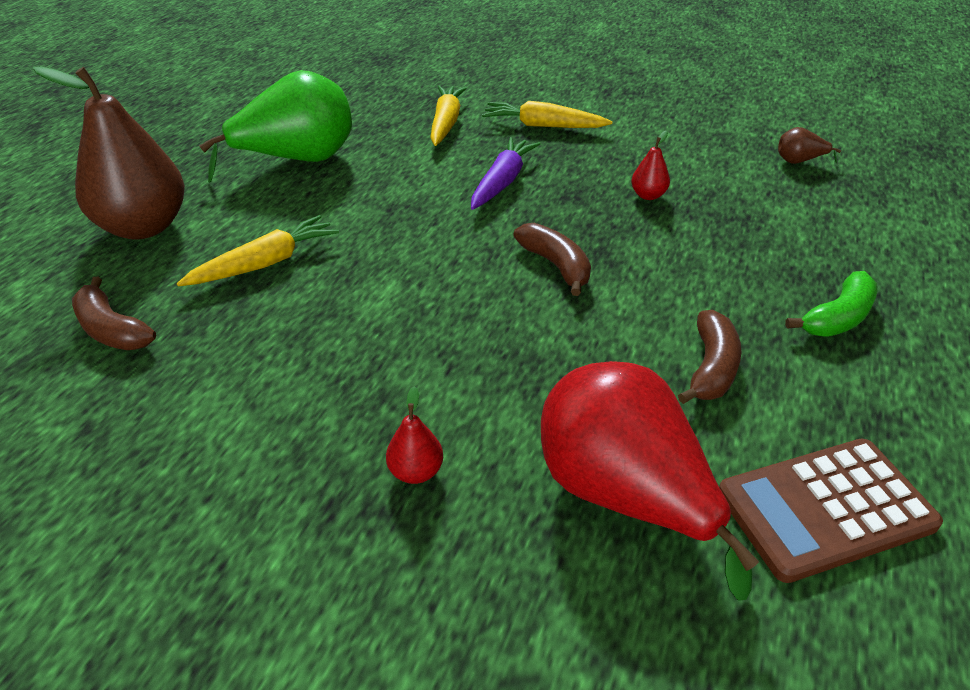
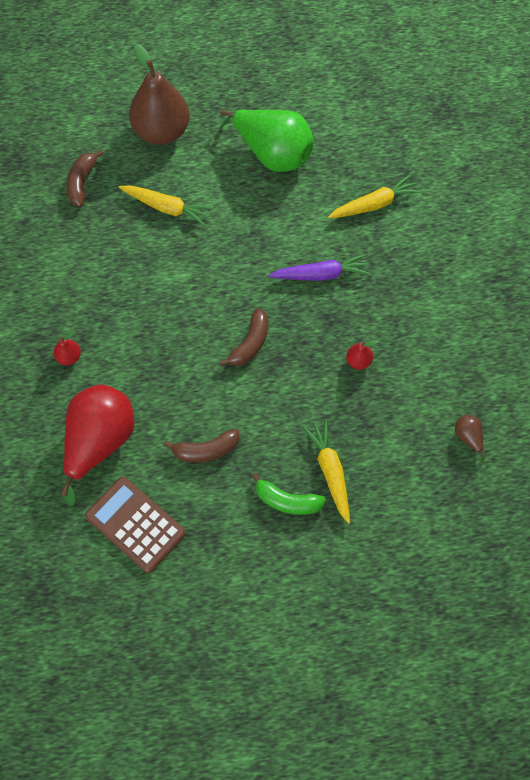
camera: 60 degrees right, 25 degrees up
(543, 126) = (411, 262): yellow carrot -> yellow carrot (330, 472)

